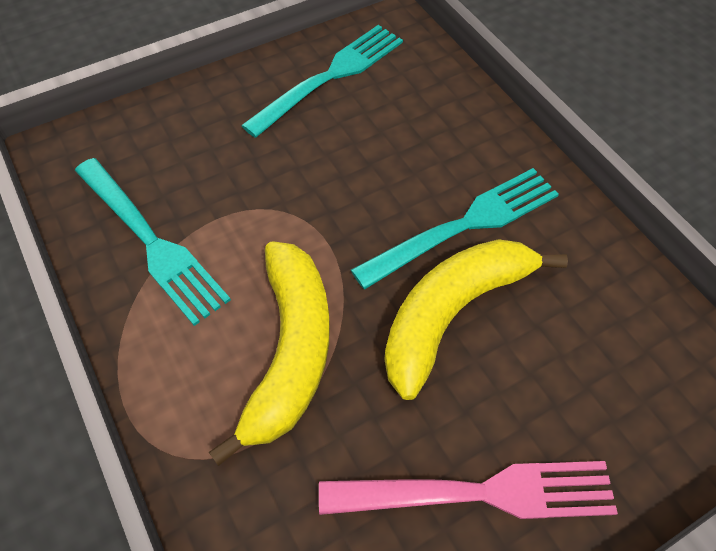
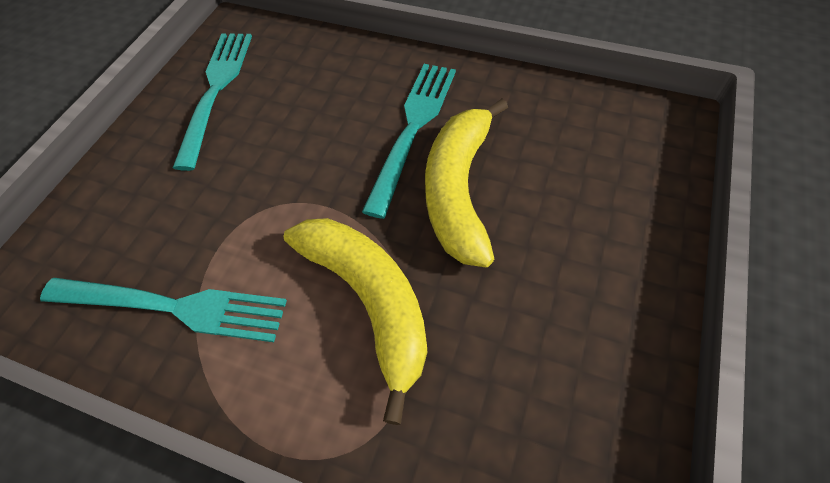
camera: 35 degrees left, 0 degrees up
(478, 493) = (585, 291): pink fork -> none

